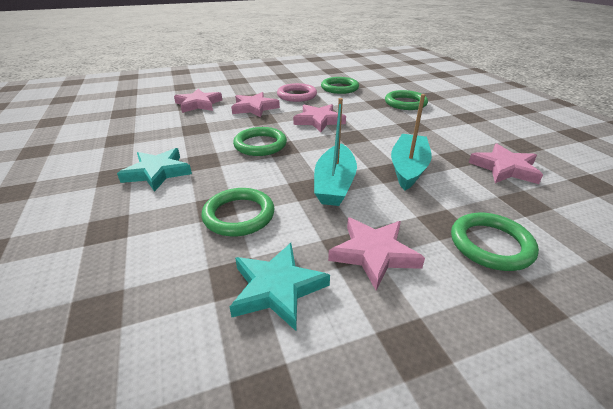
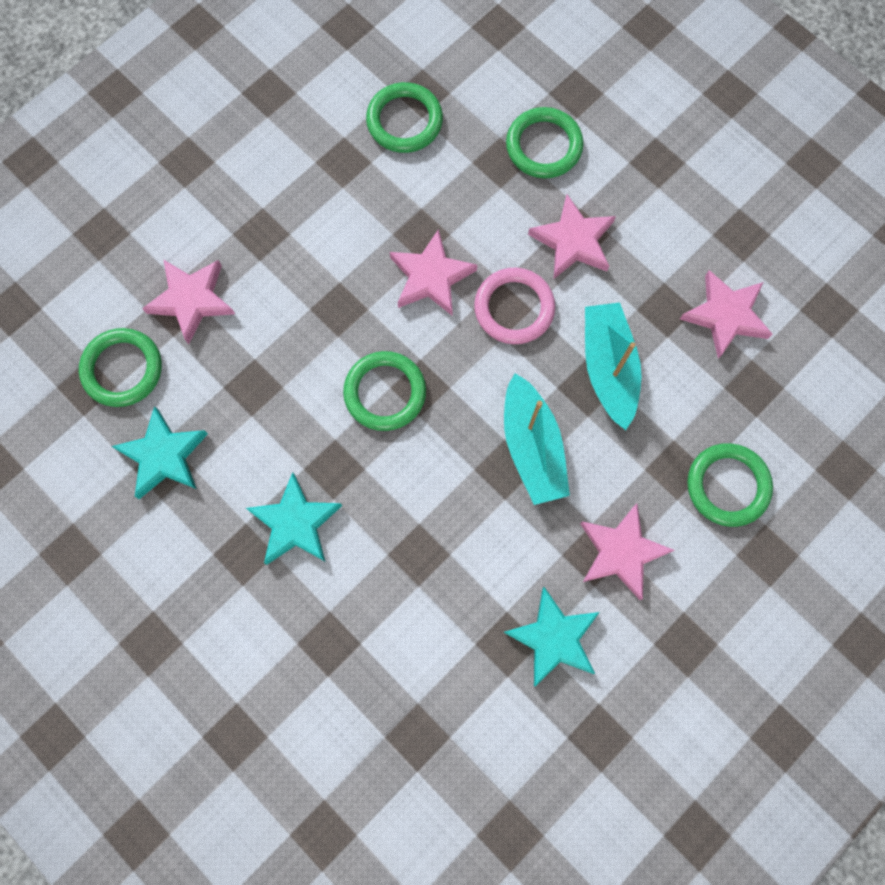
camera: 25 degrees left, 40 degrees up
(125, 135) = (164, 456): none -> turquoise star
(239, 215) = (455, 557): green ring -> green ring (122, 369)
(254, 108) = (299, 274): pink star -> pink star (573, 241)
(297, 95) = (343, 189): pink ring -> pink ring (514, 308)

